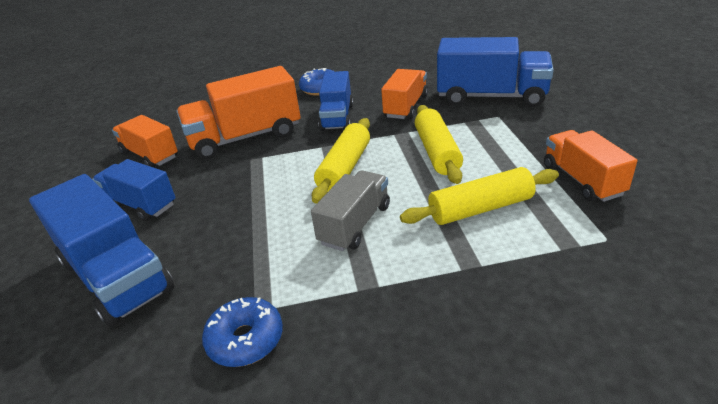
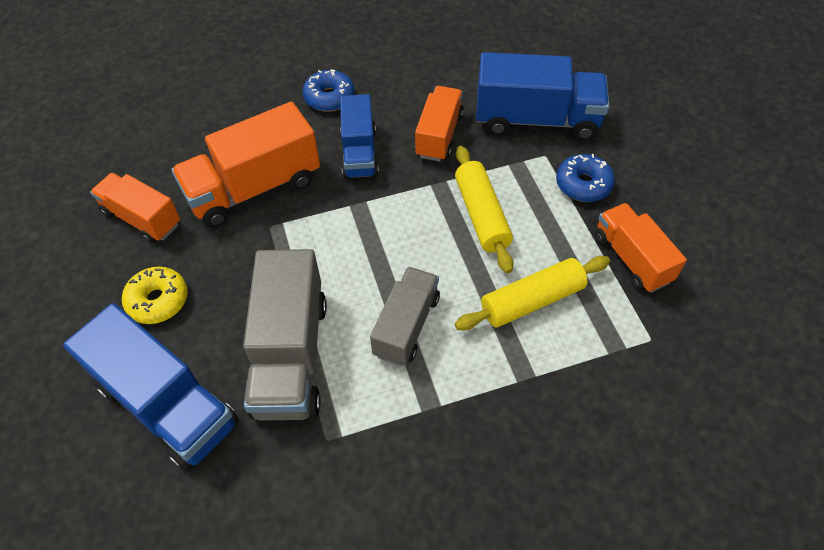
camera: 10 degrees left, 20 degrees up
(140, 204) = (158, 300): blue truck -> yellow donut
(241, 243) = (291, 355): none -> grey truck
(245, 339) = (325, 474): blue donut -> blue donut (583, 184)
(344, 168) = (382, 241): yellow rolling pin -> none

